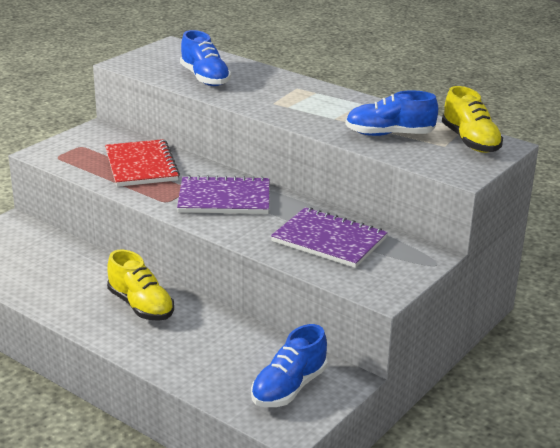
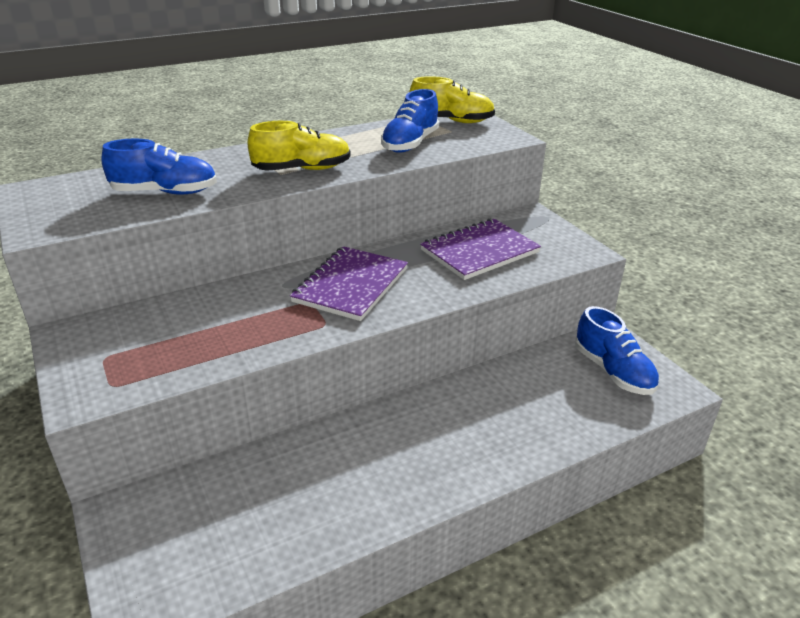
camera: 65 degrees left, 5 degrees up
(141, 165) = (216, 321): red notebook -> none
(141, 306) = (420, 434): yellow shoe -> yellow shoe (302, 169)

